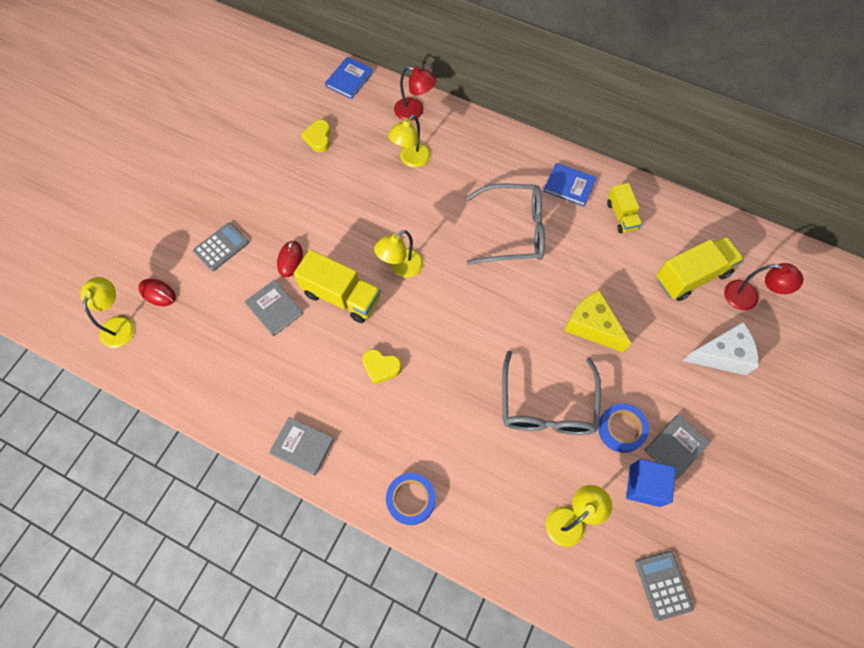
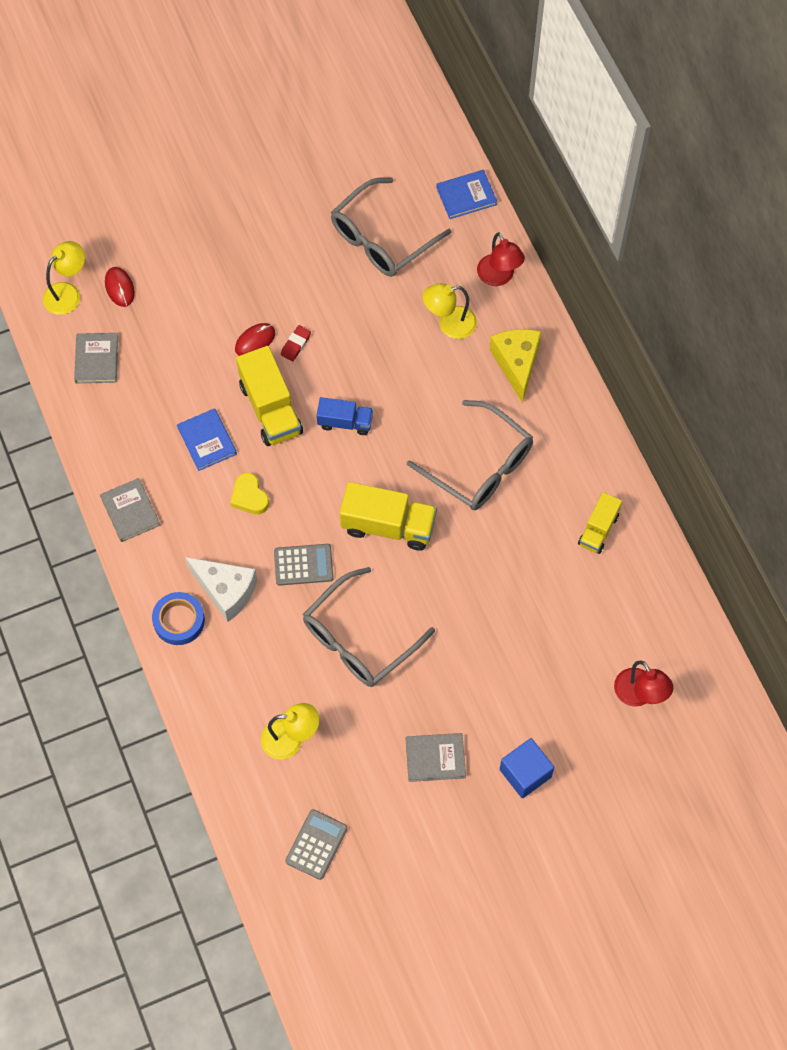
camera: 40 degrees right, 0 degrees up
(221, 247) = (206, 284): grey calculator -> grey calculator (303, 565)
(274, 309) = (204, 376): grey book -> grey book (97, 359)
(318, 138) = (382, 238): yellow heart -> grey glasses
(321, 242) = (296, 344): none -> red eraser
(401, 268) = (345, 422): yellow lamp -> blue truck
(569, 186) = (577, 463): blue book -> blue book (207, 441)
(591, 326) = (465, 605): yellow cheese -> yellow cheese (516, 364)
(621, 429) = (403, 707): blue tape -> none
(645, 485) = (377, 765): blue cube -> blue cube (525, 773)
(692, 276) = (606, 635): yellow truck -> yellow truck (388, 525)
(721, 355) = (557, 721): white cheese -> white cheese (226, 591)

